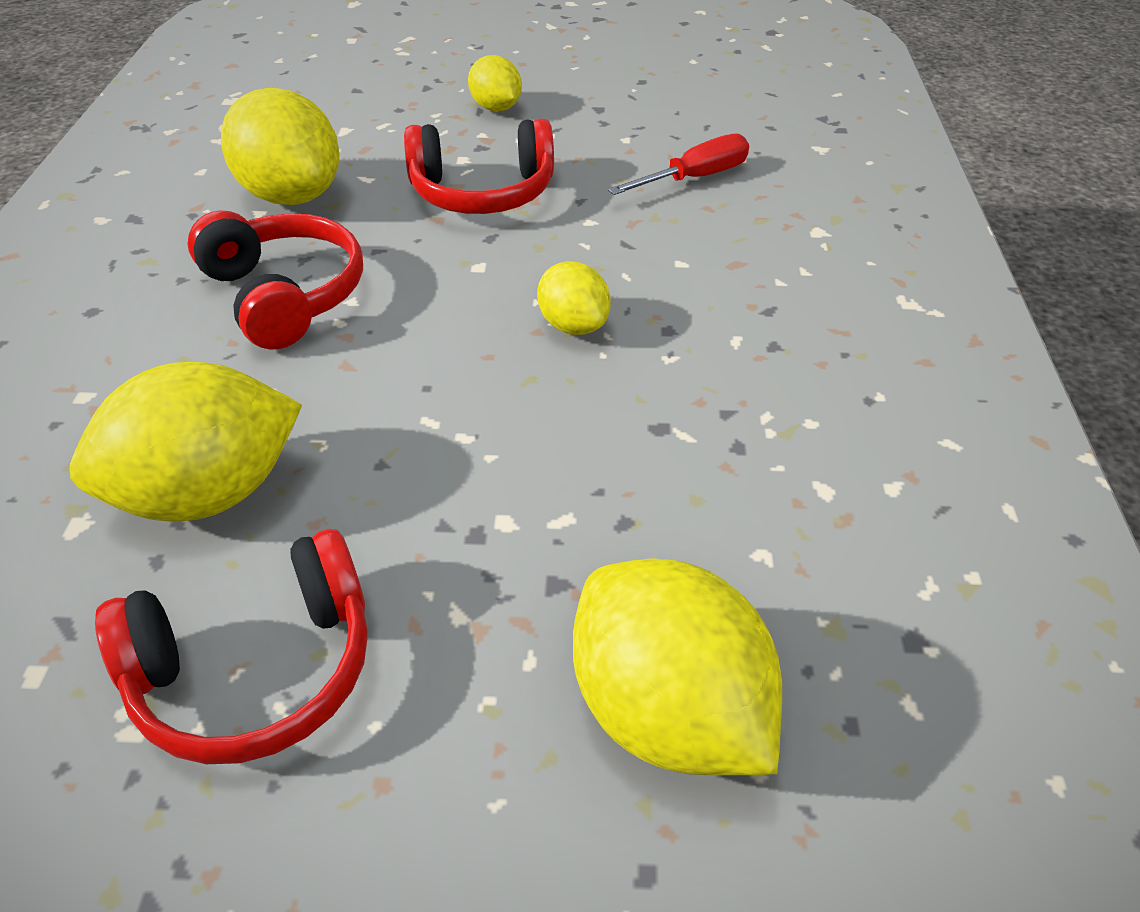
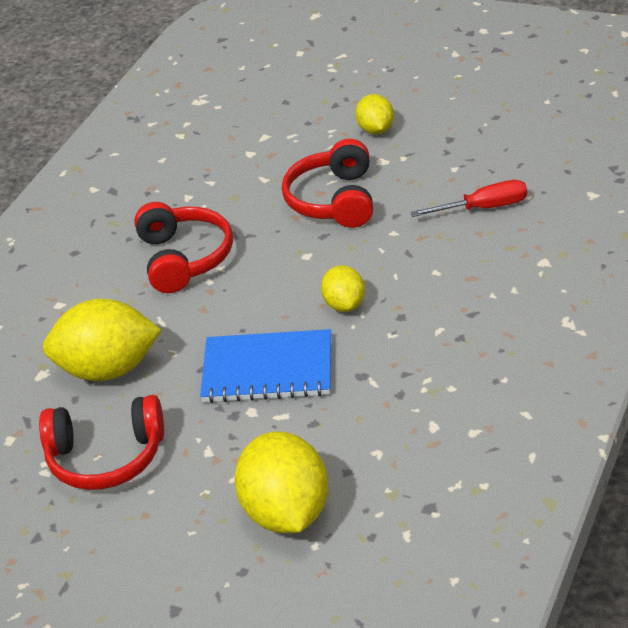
camera: 25 degrees right, 5 degrees down
(291, 195) = (212, 186): yellow lemon -> none
(482, 192) = (334, 200): red headphones -> red headphones turned 75 degrees clockwise
(500, 445) = (268, 370): none -> blue notebook

